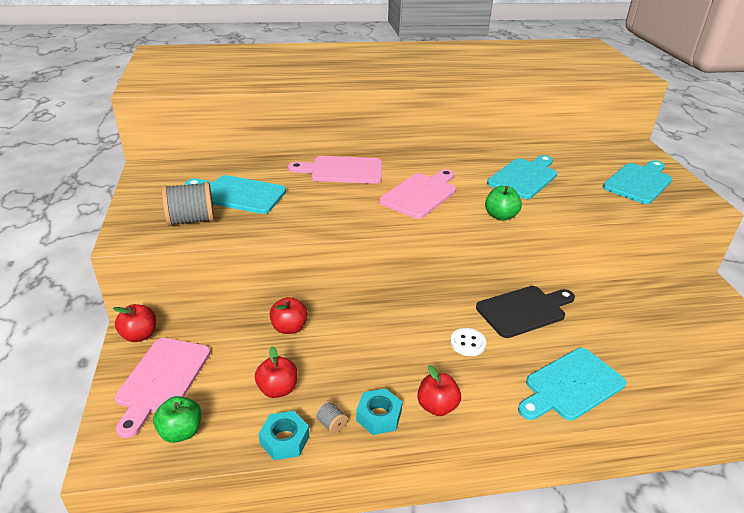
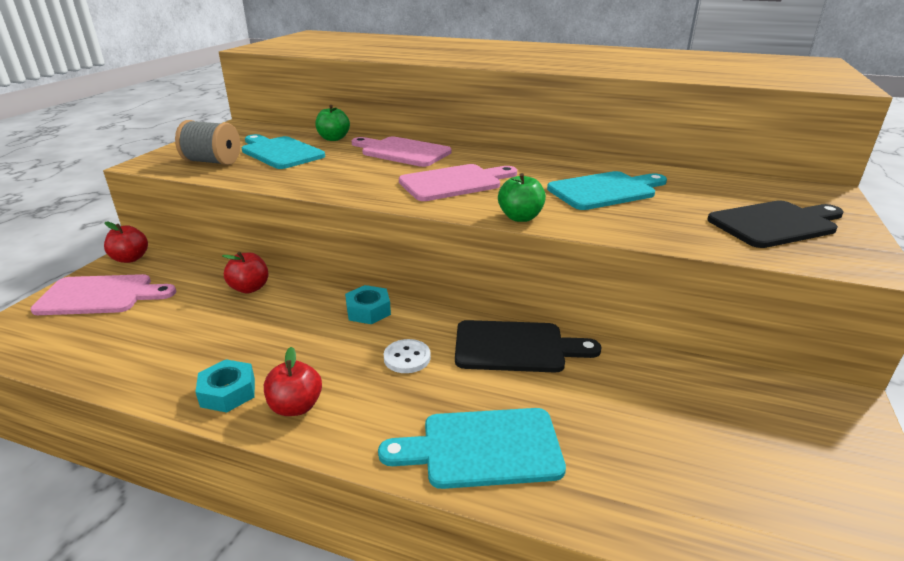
camera: 30 degrees right, 5 degrees down
(162, 380) = (101, 295): pink cutting board -> pink cutting board turned 135 degrees counterclockwise
(181, 432) = (58, 339): green apple -> green apple (333, 138)
(277, 389) = (173, 334): red apple -> none
(284, 440) = (122, 379): turquoise nut -> turquoise nut (368, 310)
(331, 424) = (177, 381): grey spool -> none
(639, 182) = (775, 224): turquoise cutting board -> black cutting board

